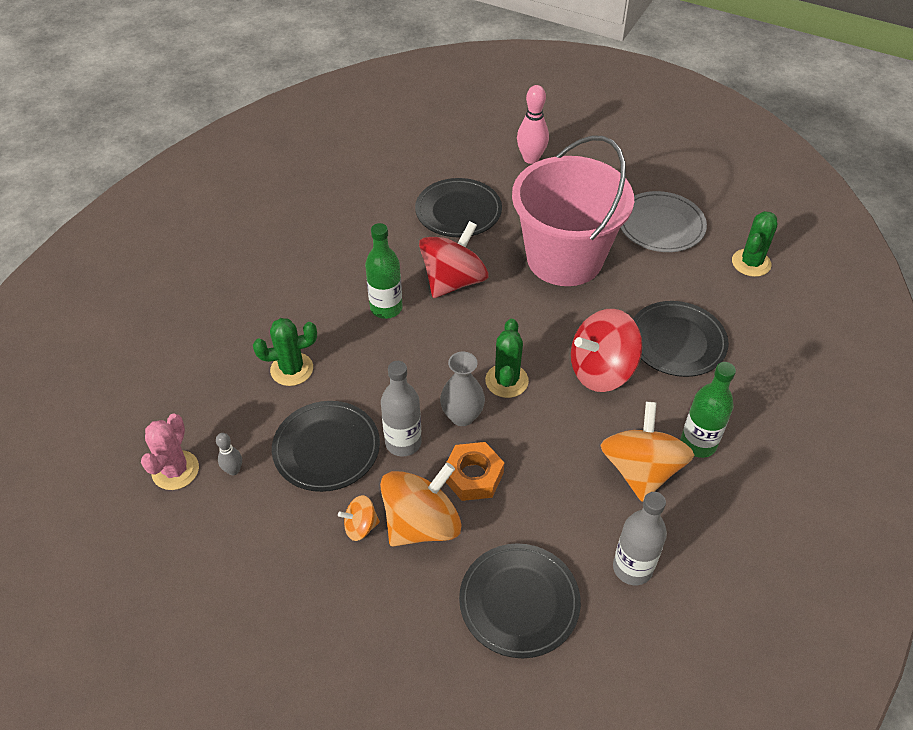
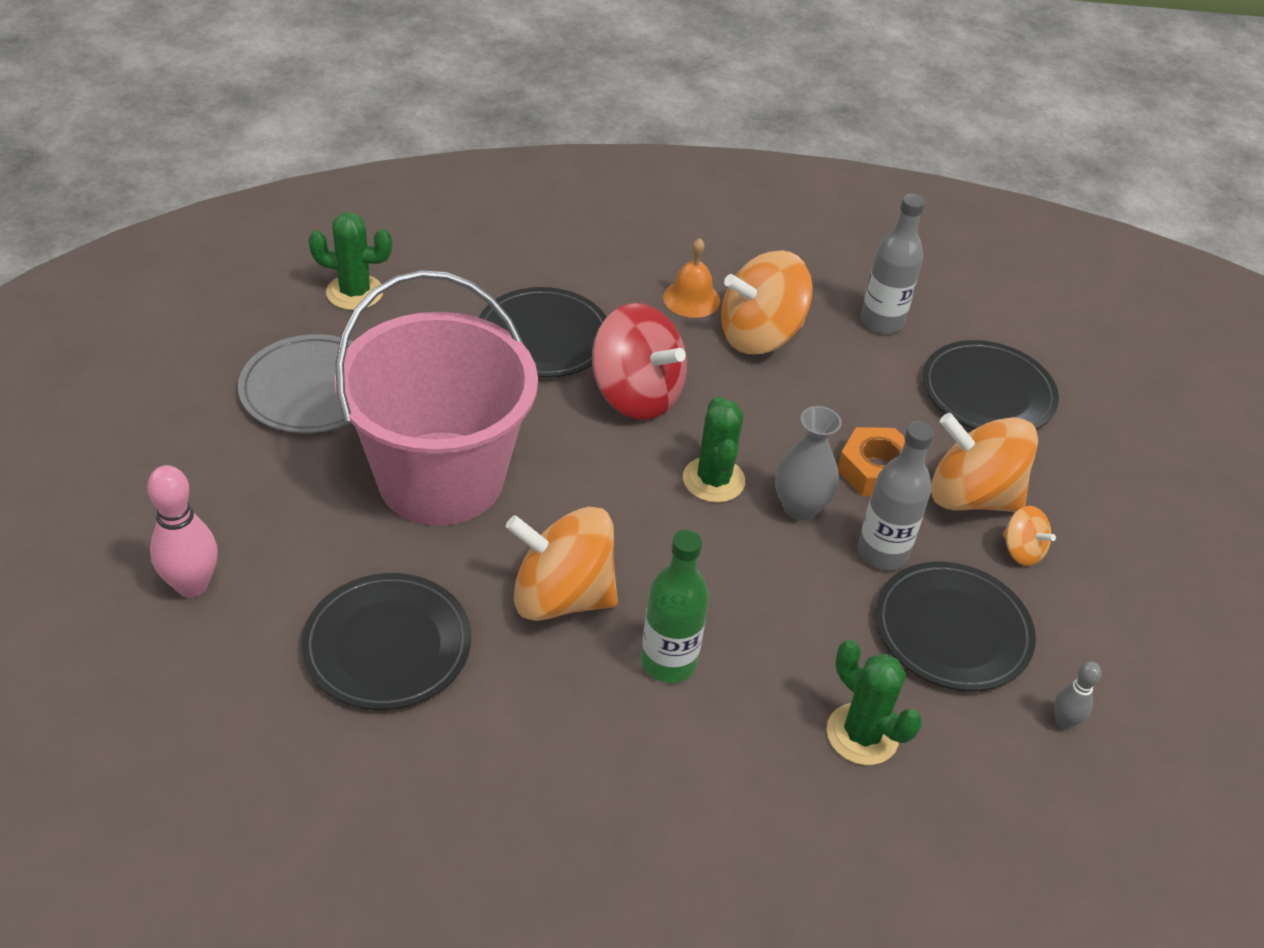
camera: 120 degrees left, 5 degrees down
(175, 470) = (1121, 794): pink cactus -> none
(453, 281) = (561, 596): red spinning top -> orange spinning top
(506, 381) = (713, 480): green cactus -> green cactus turned 75 degrees counterclockwise
(698, 444) = (691, 299): green bottle -> orange bell

